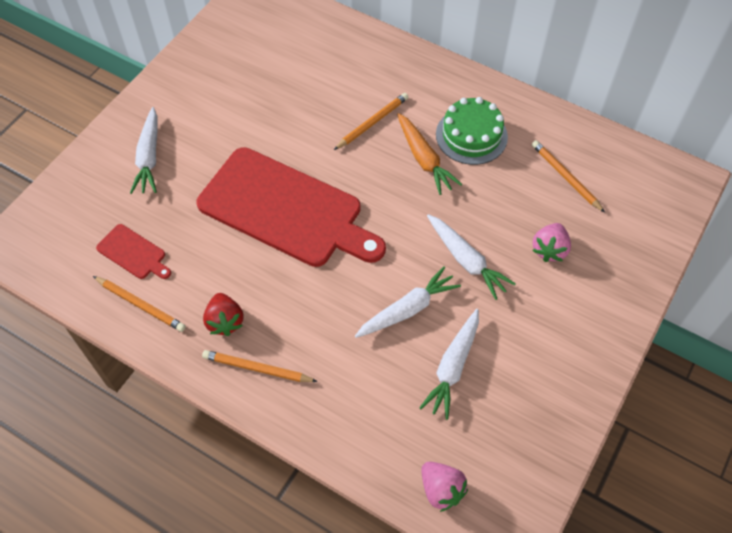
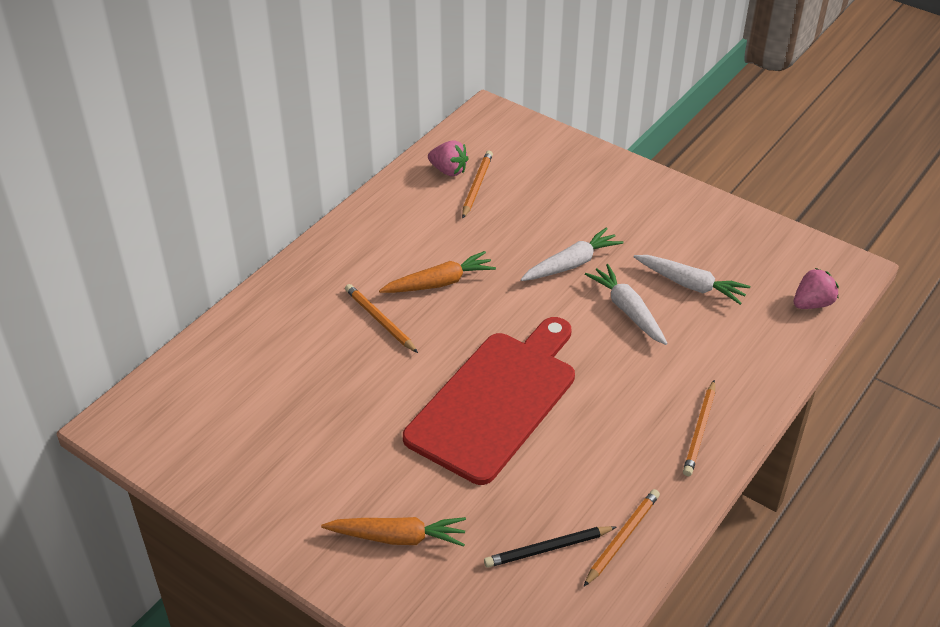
camera: 85 degrees left, 15 degrees down
(133, 253) = (548, 548): red cutting board -> black pencil
(149, 157) = (397, 537): white carrot -> orange carrot
(225, 321) = (643, 458): red strawberry -> none
(471, 135) = (413, 244): green cake -> none
(549, 250) = (562, 207): pink strawberry -> pink strawberry (448, 170)
(565, 177) = (477, 186): orange pencil -> orange pencil turned 135 degrees clockwise

